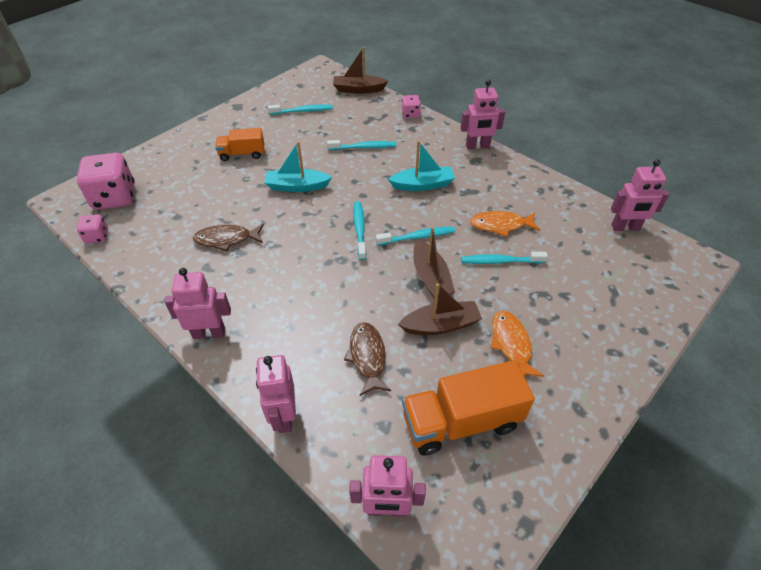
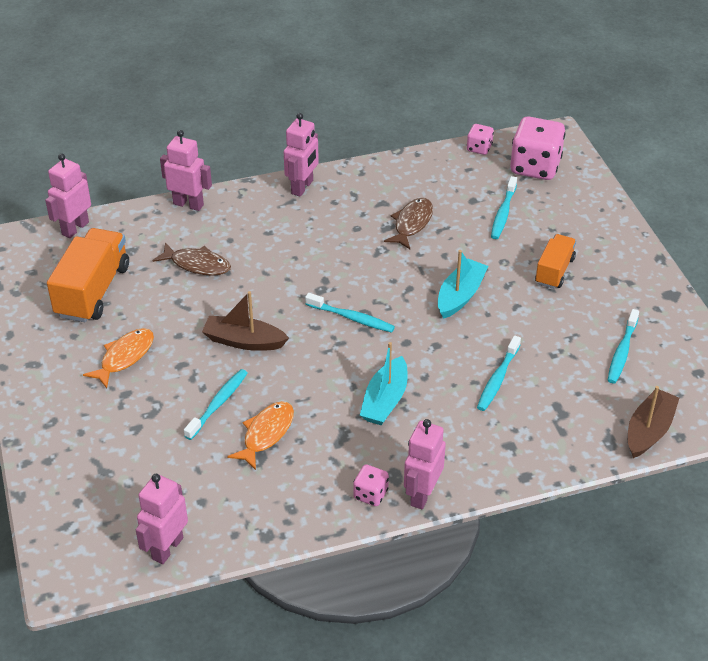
camera: 120 degrees right, 5 degrees down
(410, 114) = (546, 460): pink dice -> pink dice (370, 494)
(417, 237) = (305, 356): turquoise toothbrush -> turquoise toothbrush (503, 213)
(440, 325) = (186, 322): brown boat -> none
(511, 344) = (124, 357): orange fish -> orange fish turned 75 degrees counterclockwise

